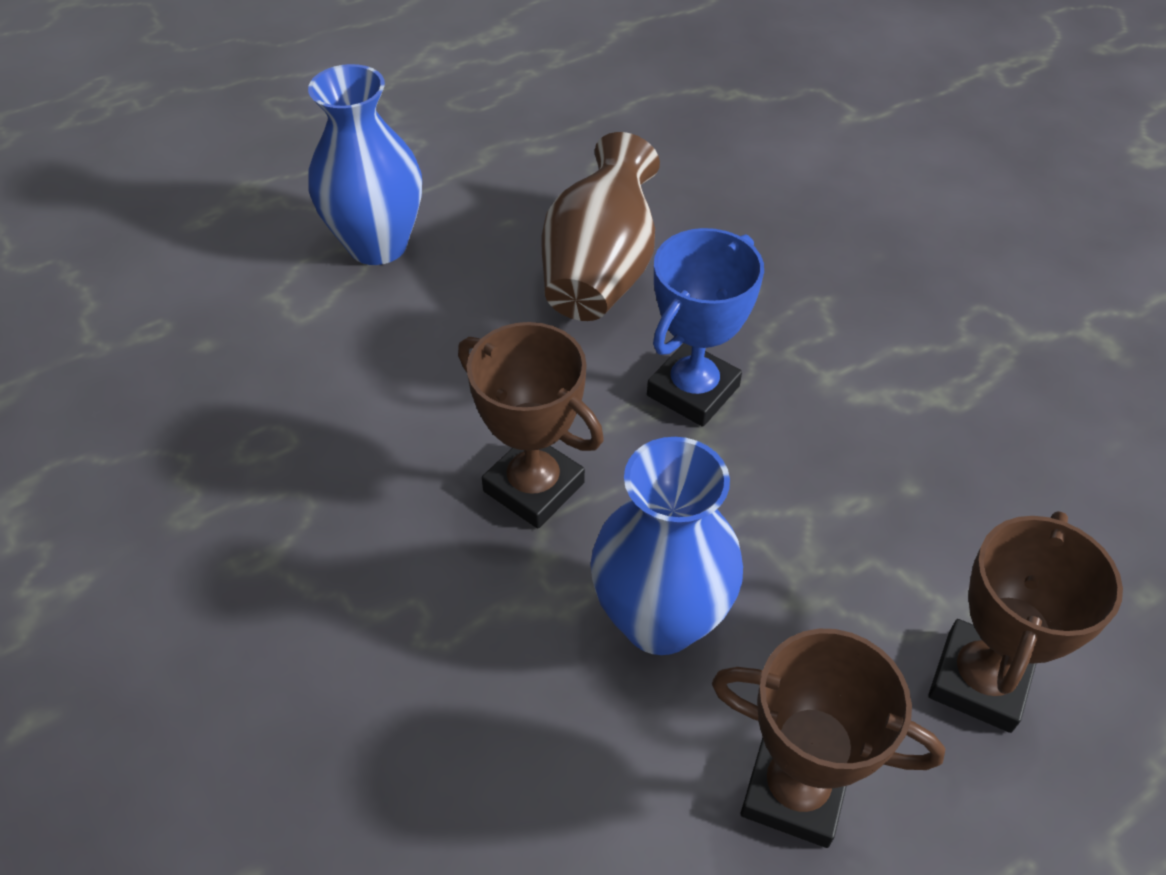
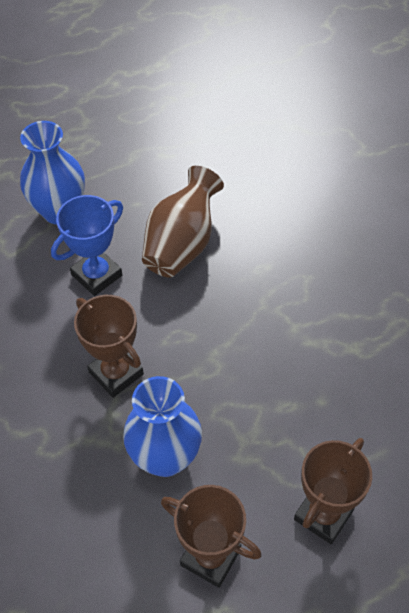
camera: 10 degrees right, 5 degrees up
(693, 391) = (216, 326): blue trophy -> blue trophy (97, 275)

